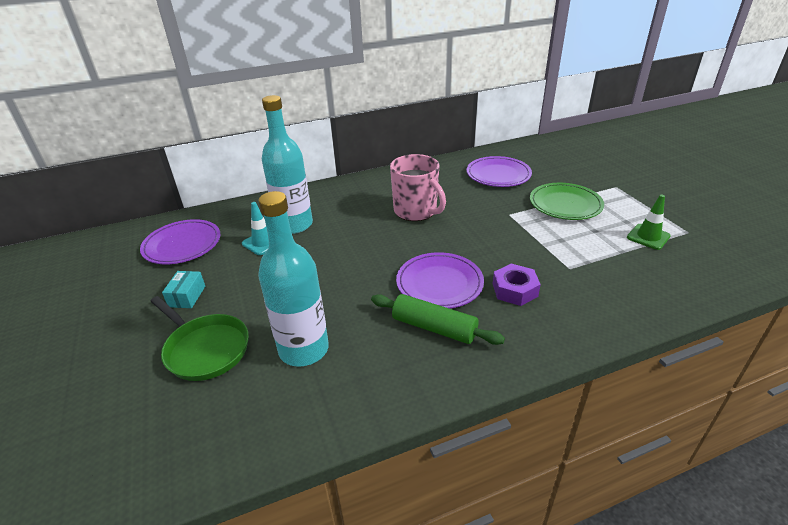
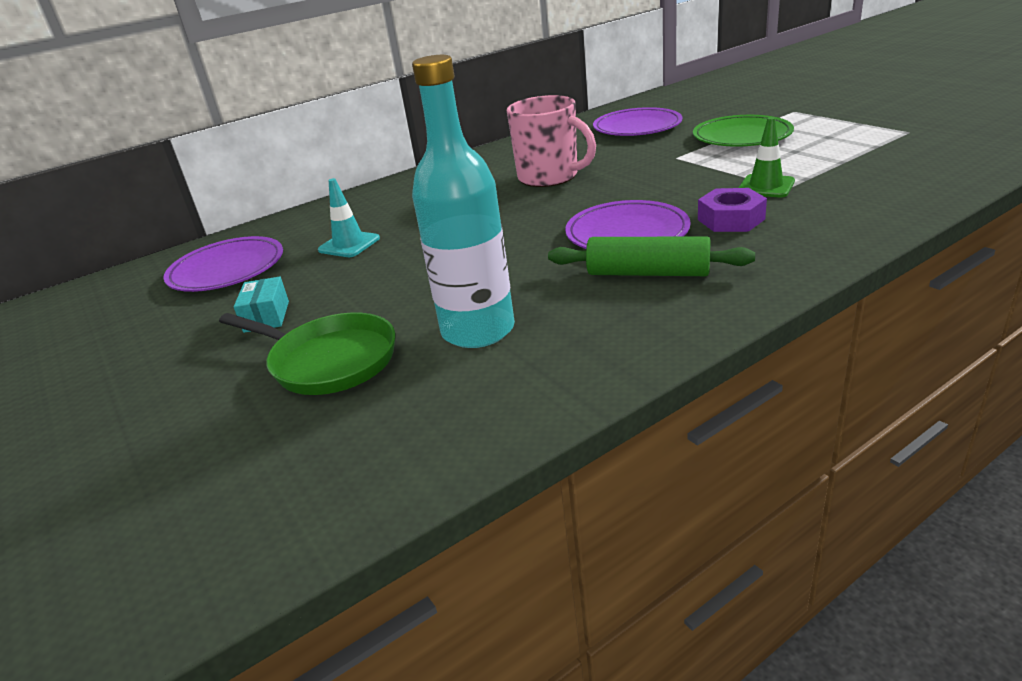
camera: 10 degrees left, 5 degrees down
(294, 225) = (385, 220): turquoise bottle -> none
(648, 237) = (864, 144): green traffic cone -> green traffic cone (766, 186)

